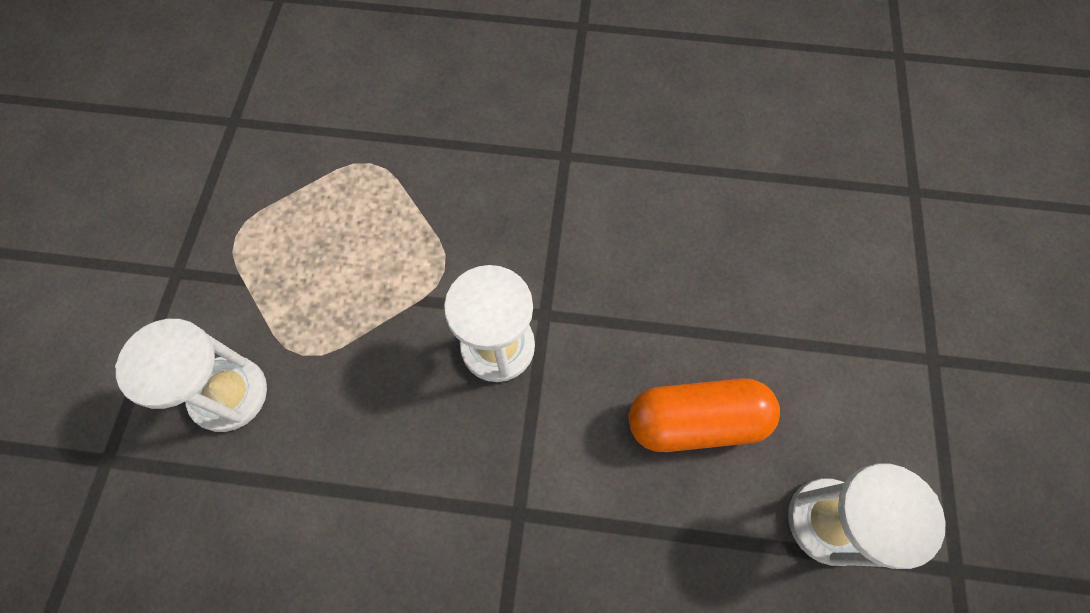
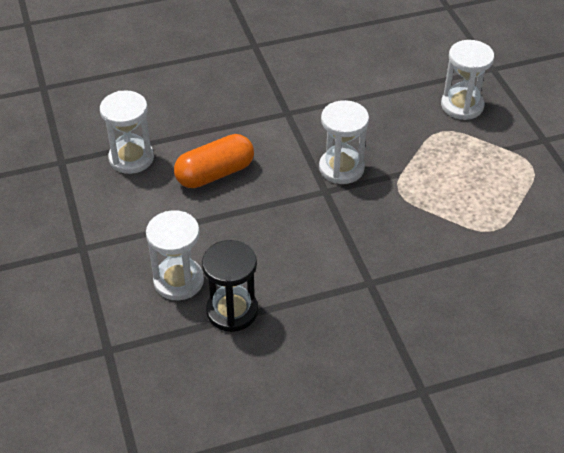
camera: 155 degrees right, 20 degrees down
(748, 183) = (232, 311): none -> black hourglass
(805, 250) = (178, 281): none -> white hourglass

